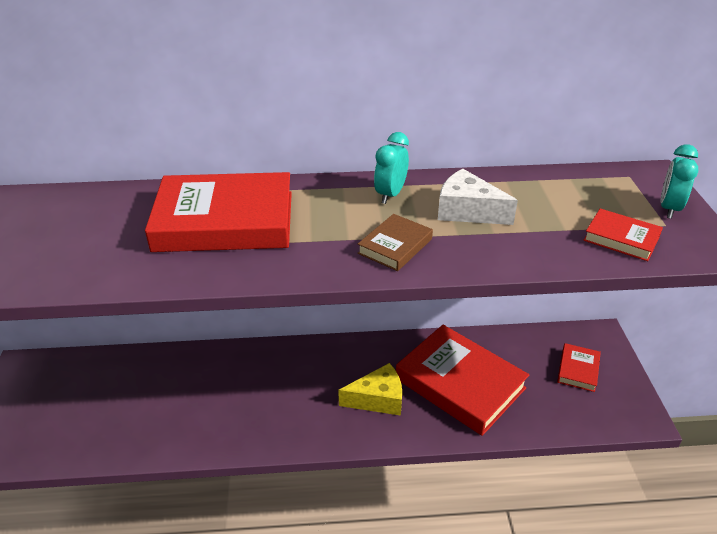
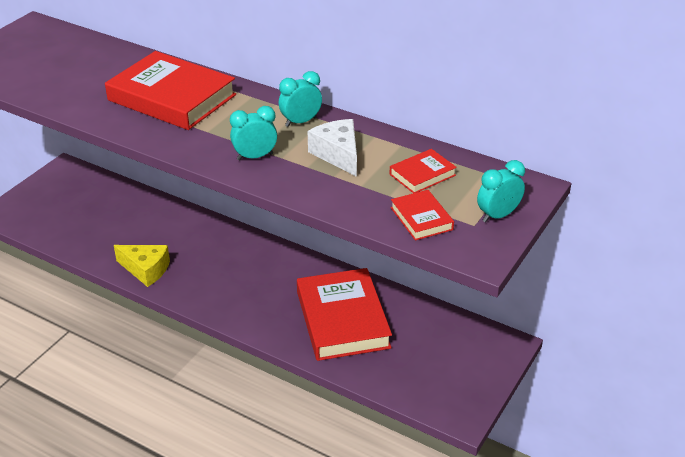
camera: 35 degrees right, 0 degrees up
(378, 399) = (269, 299): yellow cheese -> yellow cheese (146, 270)
(395, 246) = (255, 157): brown book -> turquoise clock
(578, 370) = (452, 358): red book -> red book (422, 175)

